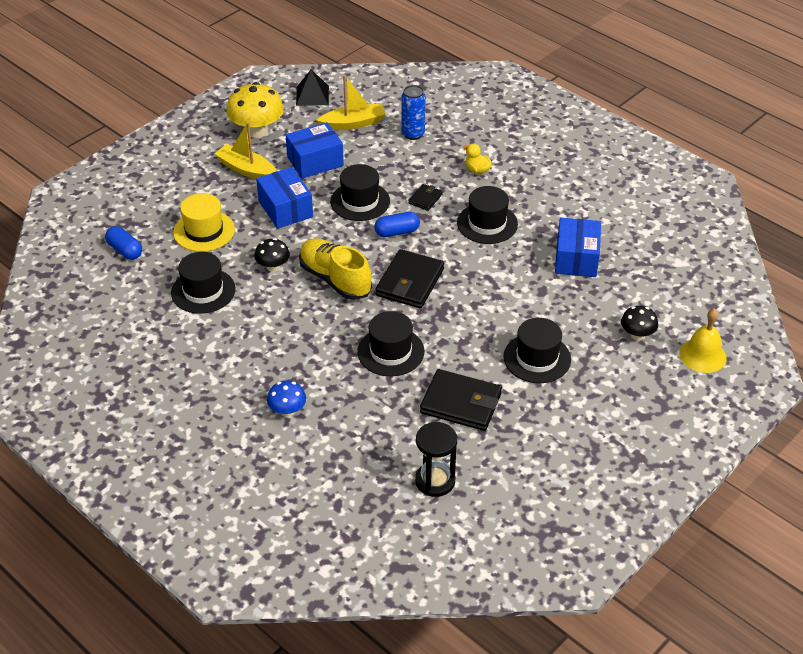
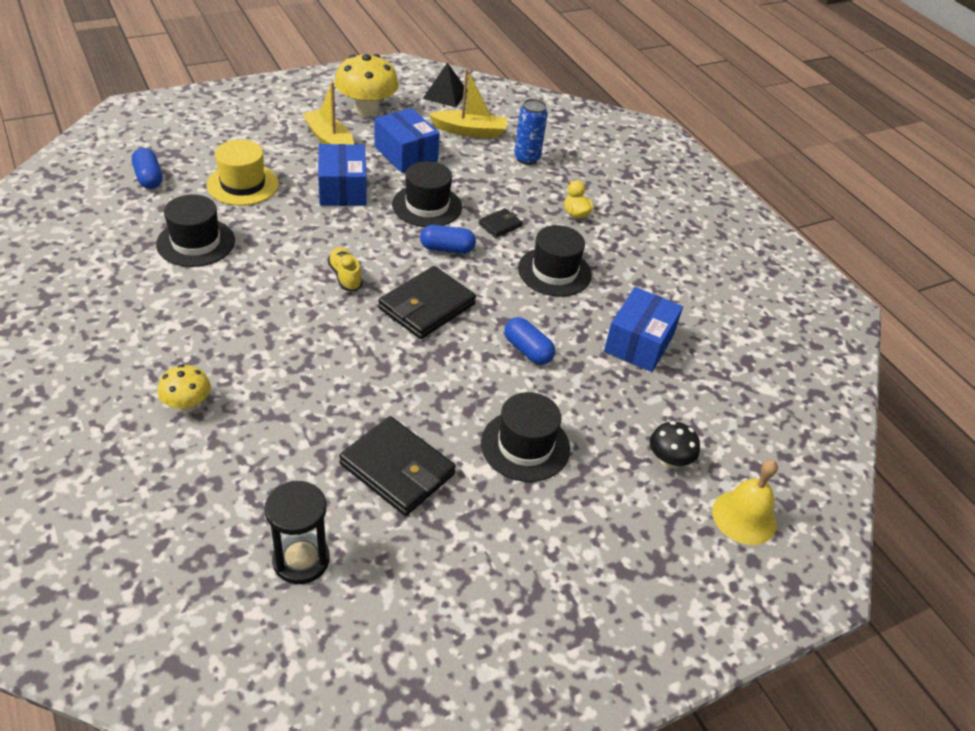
camera: 15 degrees right, 0 degrees up
(273, 266) = (288, 242): black mushroom -> none
(287, 410) = (187, 404): blue mushroom -> yellow mushroom
(315, 161) = (406, 154): blue box -> blue box turned 60 degrees clockwise
(335, 279) = (345, 276): yellow shoe -> yellow shoe, size x0.54
(390, 351) = (353, 377): black hat -> none
(501, 291) = (527, 350): none -> blue capsule

